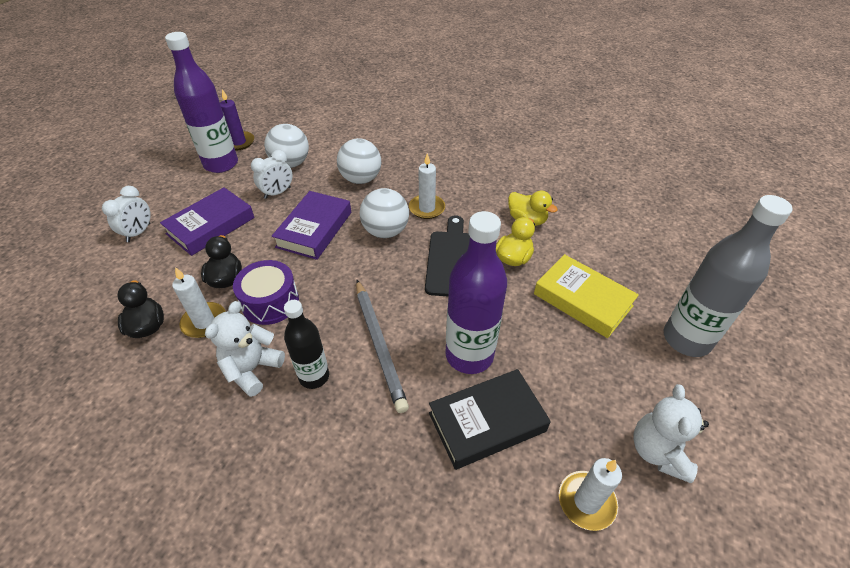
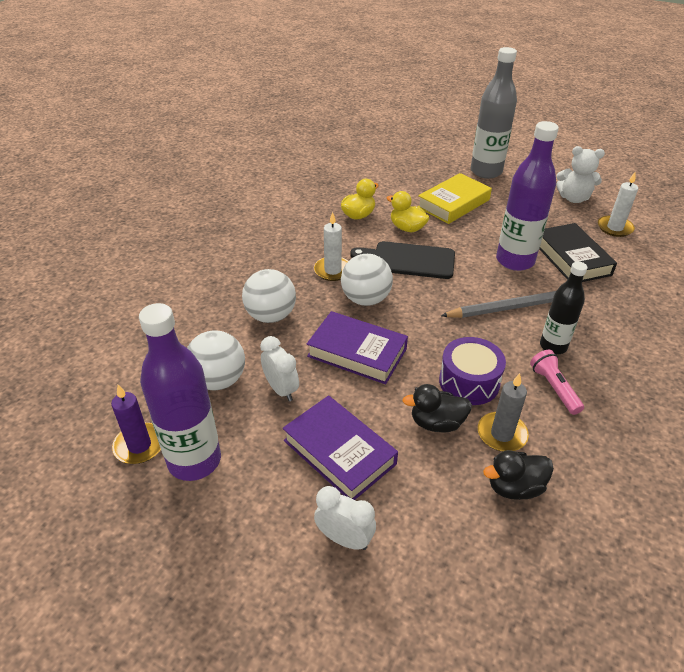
camera: 85 degrees left, 5 degrees down
(204, 322) = (502, 434): white candle -> grey candle
(252, 369) = (554, 388): white teddy bear -> pink flashlight

